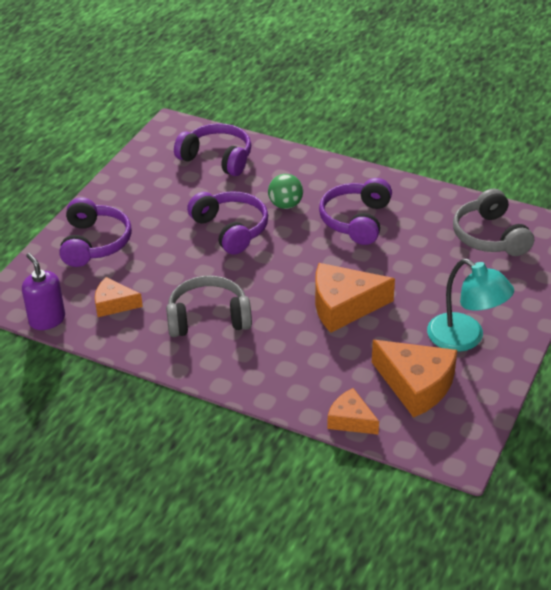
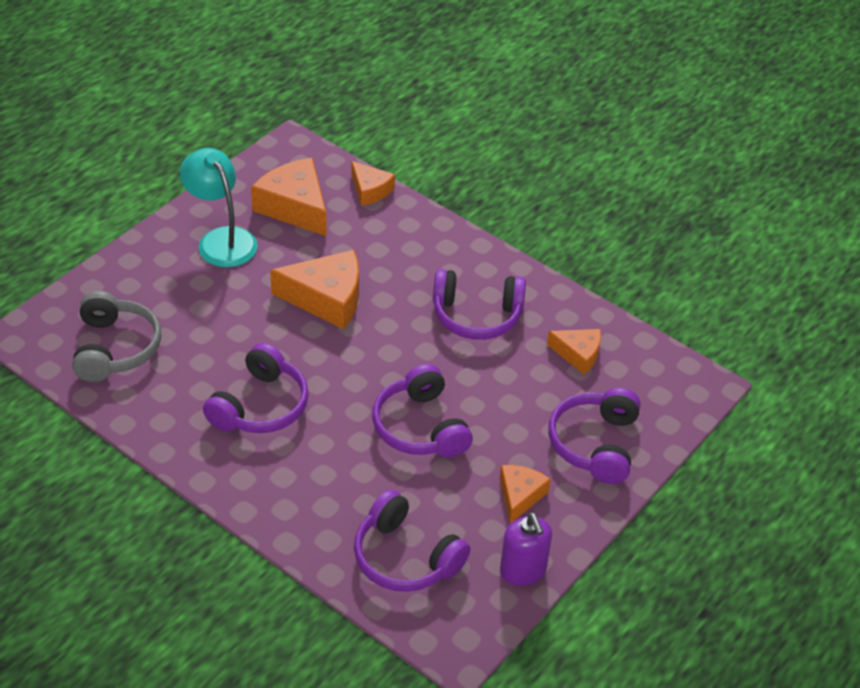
camera: 170 degrees left, 5 degrees up
(47, 320) = (654, 351): purple soap dispenser -> purple soap dispenser (523, 571)
(147, 202) = (520, 496): none -> orange cheese
(208, 318) = (476, 316): grey headphones -> purple headphones
(285, 205) = (338, 450): green ball -> none

